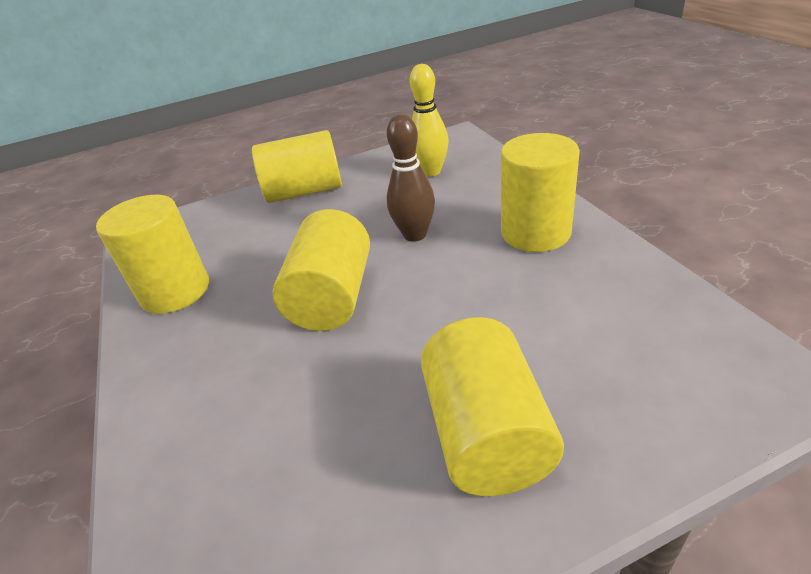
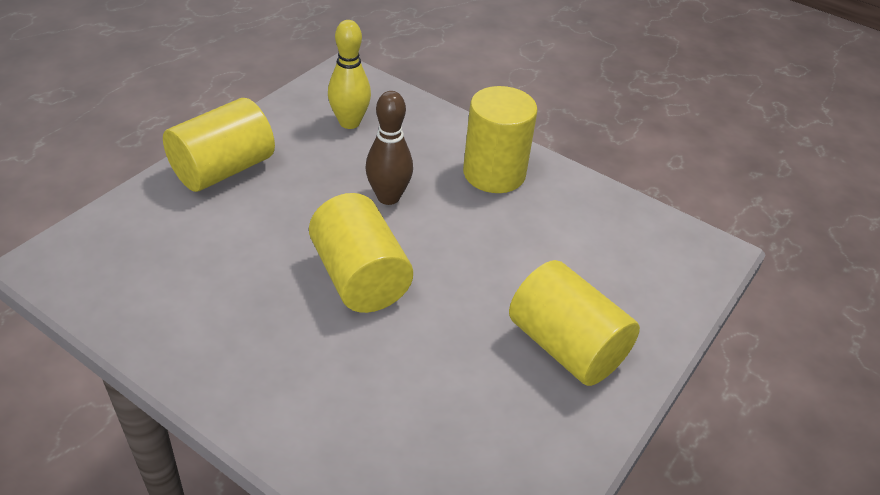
camera: 40 degrees left, 5 degrees up
(175, 291) = (180, 316): yellow cylinder -> none

